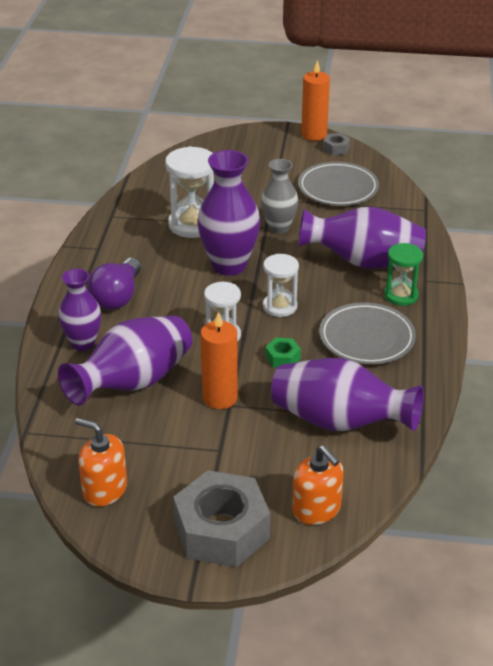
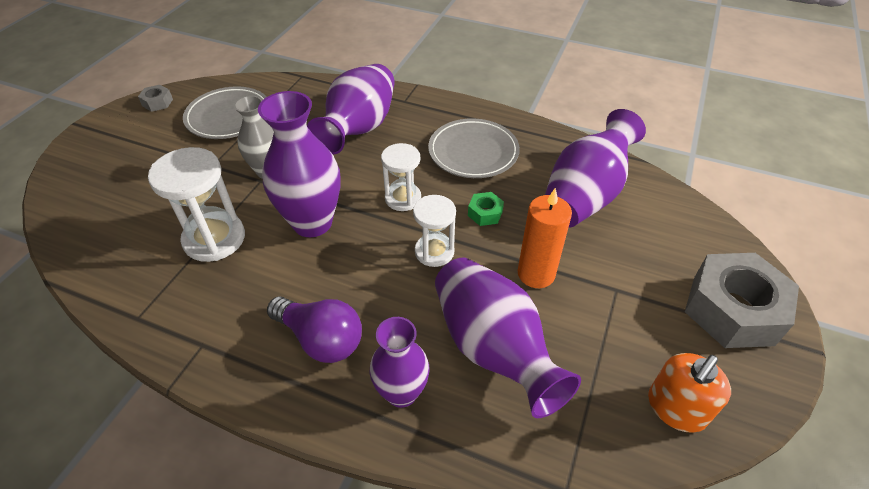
camera: 75 degrees left, 10 degrees up
(314, 134) = (117, 111): orange candle -> none
(316, 509) = (699, 235): orange soap dispenser -> none
(401, 295) = (420, 119): green hourglass -> none

